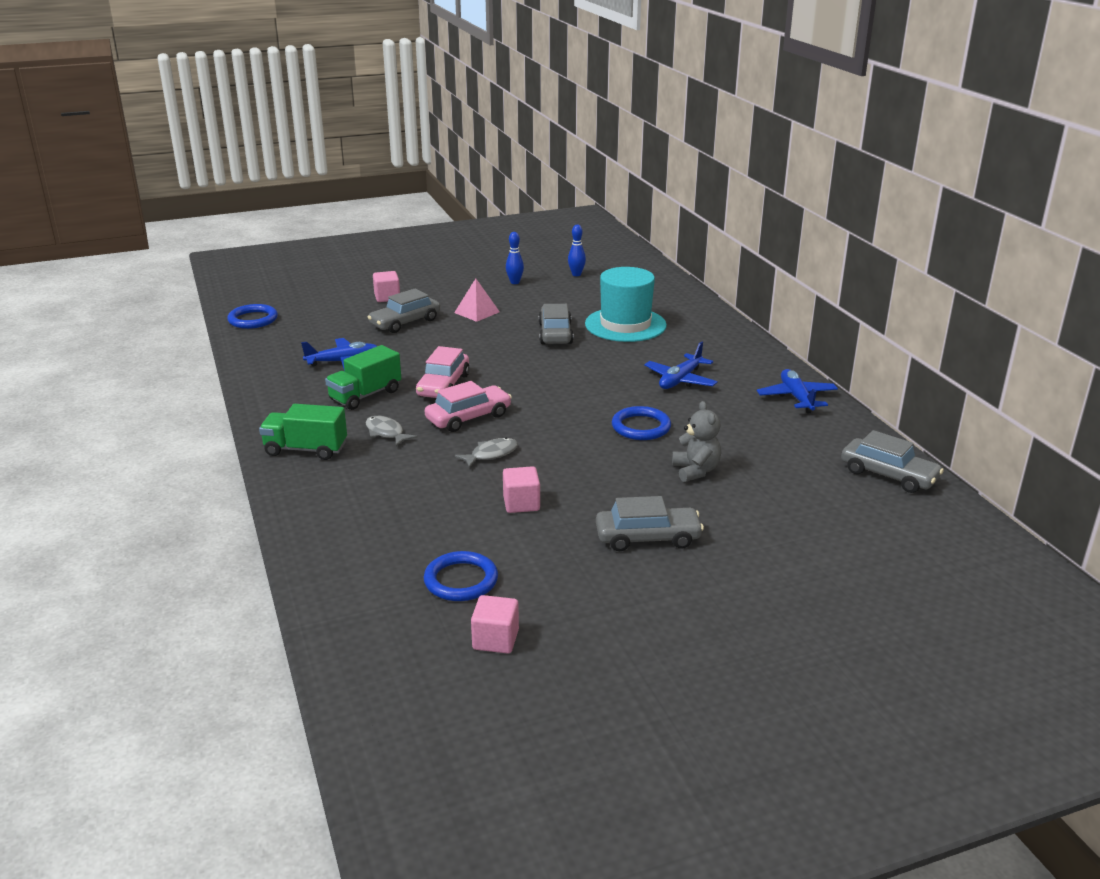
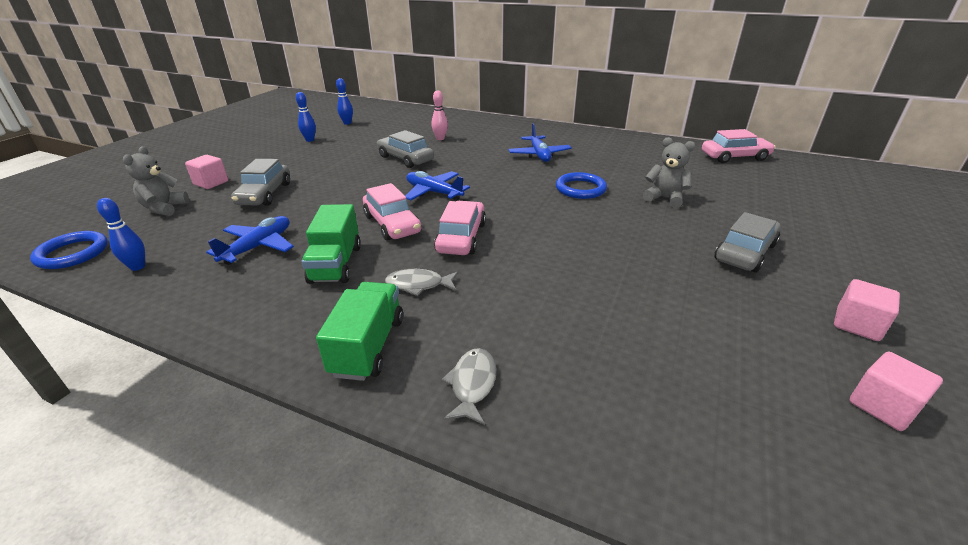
camera: 45 degrees left, 5 degrees up
(270, 344) = (138, 267): none -> blue bowling pin
(306, 449) = (368, 346): green truck -> green truck turned 135 degrees clockwise
(334, 307) = (164, 208): none -> grey teddy bear
(461, 580) = (746, 373): blue ring -> none
(477, 312) = (316, 166): pink pyramid -> none
(491, 454) = (535, 255): grey fish -> grey fish (472, 384)
(521, 503) = (634, 278): pink cube -> pink cube (857, 325)
(625, 325) = (440, 138): turquoise hat -> pink bowling pin
(796, 398) = (612, 140): blue plane -> blue plane (434, 192)
(888, 475) = (734, 157): grey car -> pink car

